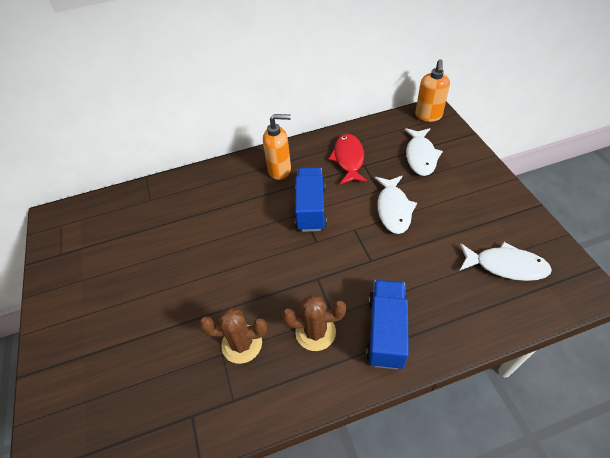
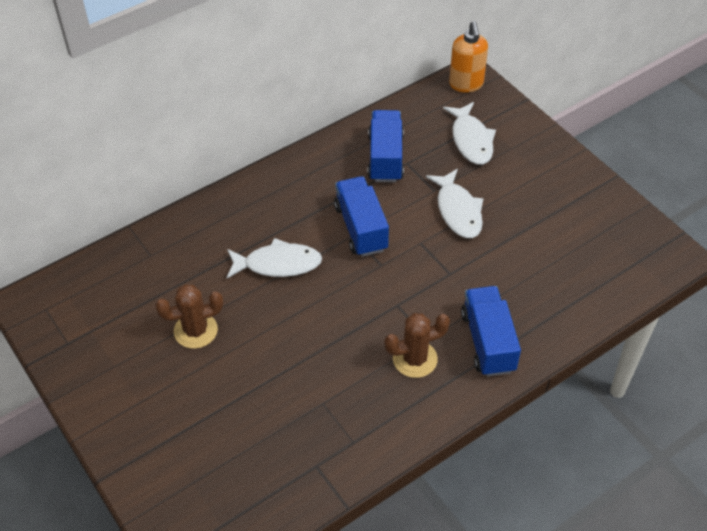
camera: 20 degrees left, 0 degrees up
(242, 344) = (340, 388): brown cactus -> brown cactus (195, 330)
(280, 170) = (304, 187): orange soap dispenser -> none
(348, 159) = (385, 158): red fish -> blue truck
(506, 266) = (593, 250): white fish -> white fish (278, 264)

